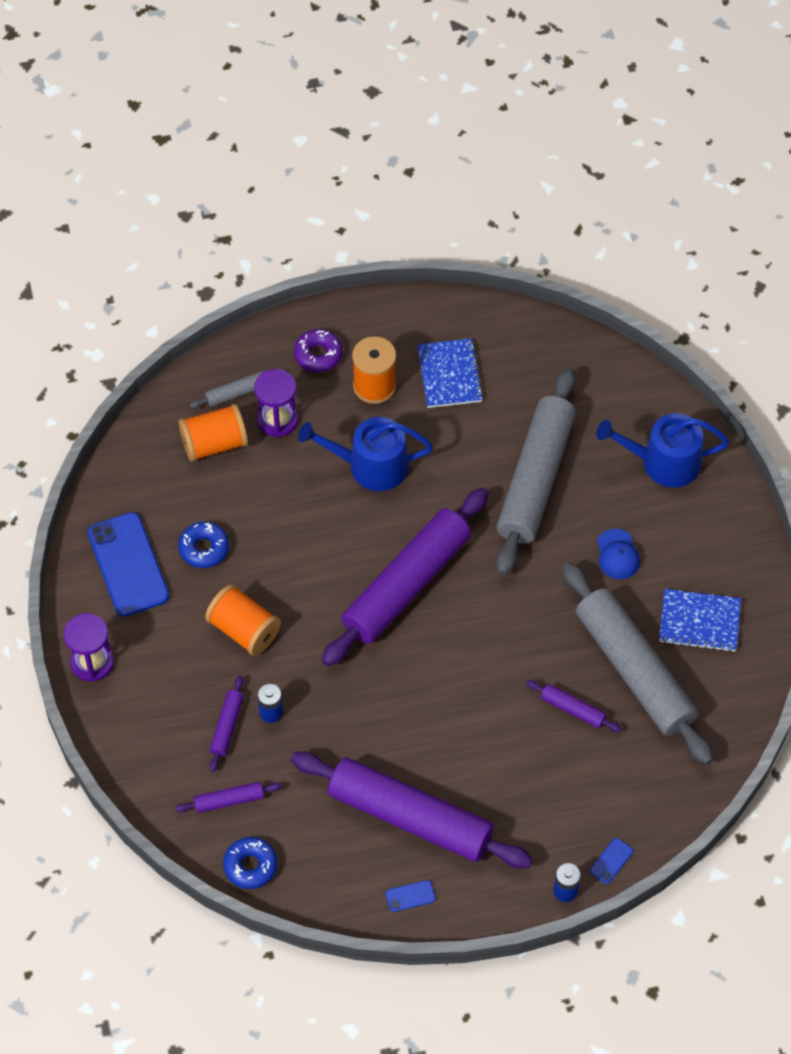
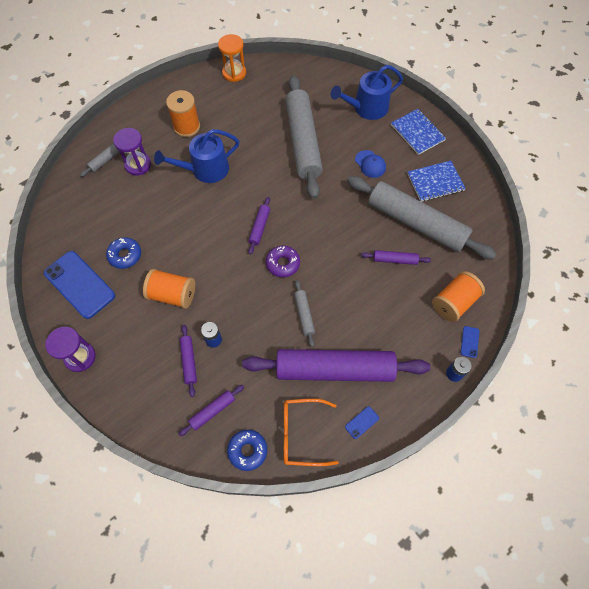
camera: 25 degrees left, 5 degrees up
(214, 444) = (105, 192): orange spool -> orange spool (454, 302)
(318, 355) = (146, 122): purple donut -> purple donut (283, 263)
(327, 876) = (301, 434): none -> orange glasses
(406, 584) = (259, 227): purple rolling pin -> purple rolling pin, size x0.41
(406, 731) = (304, 315): none -> grey rolling pin
(449, 374) = (226, 106): blue notebook -> blue notebook (417, 132)
(488, 322) = (234, 73): none -> orange hourglass

